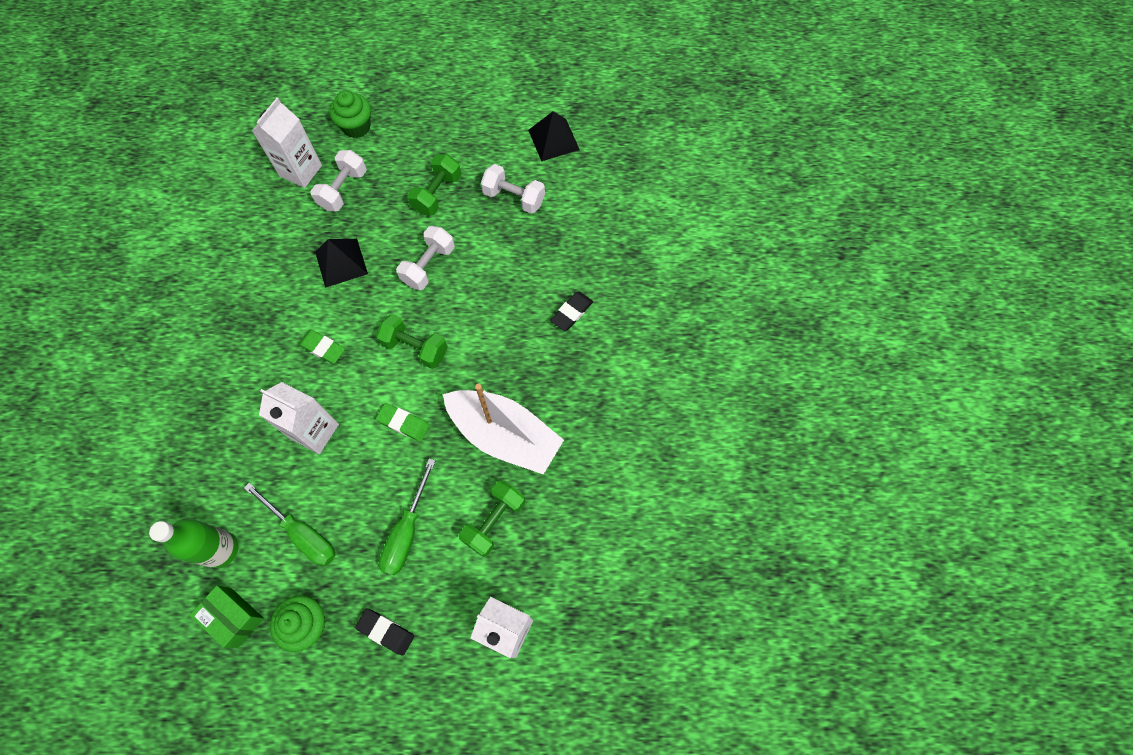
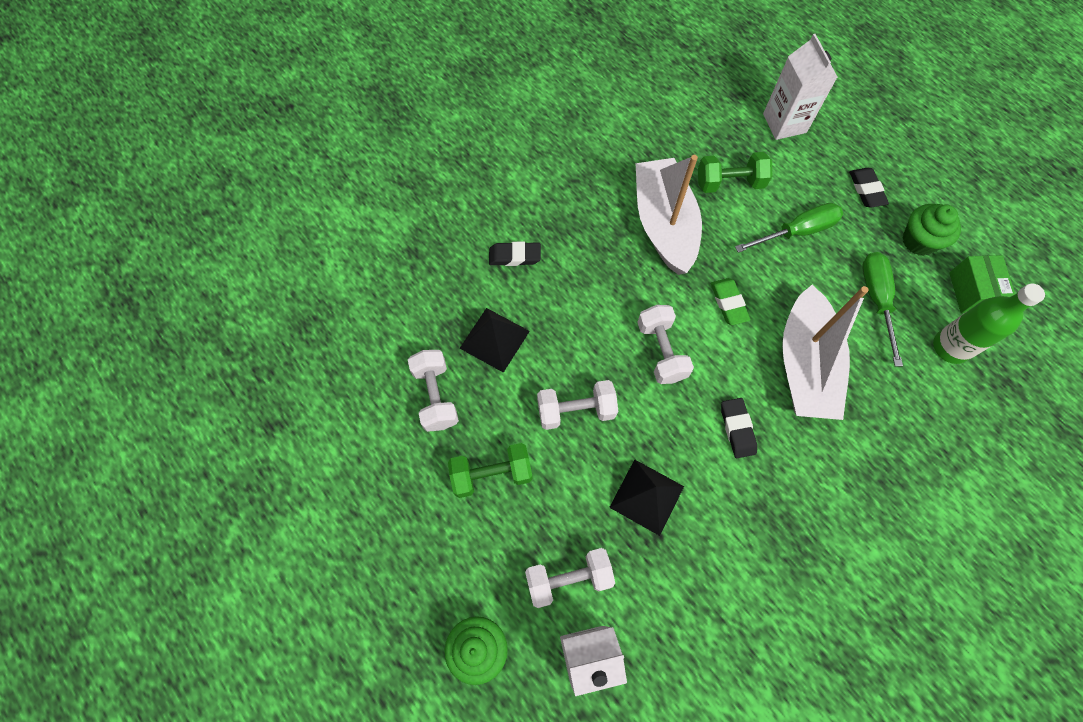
camera: 130 degrees left, 0 degrees up
(314, 431) = (804, 365): white carton -> white boat
(323, 348) = (737, 429): green eraser -> black eraser
(415, 348) = (661, 351): green dumbbell -> white dumbbell
(554, 139) = (333, 415): black pyramid -> black pyramid (494, 339)

